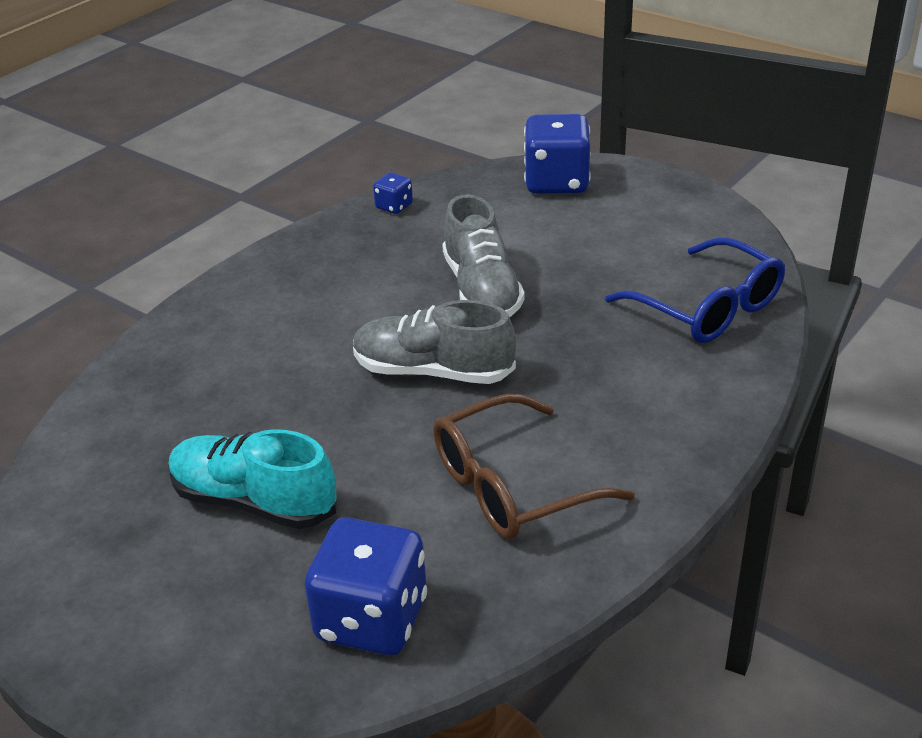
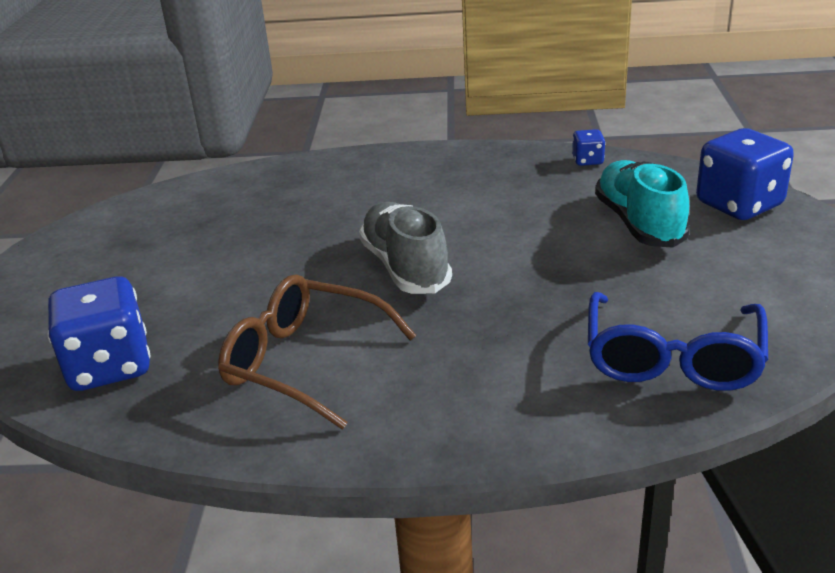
camera: 55 degrees right, 5 degrees down
(254, 501) = (193, 268): turquoise shoe -> turquoise shoe (639, 223)
(481, 290) = (534, 240): grey shoe -> none

